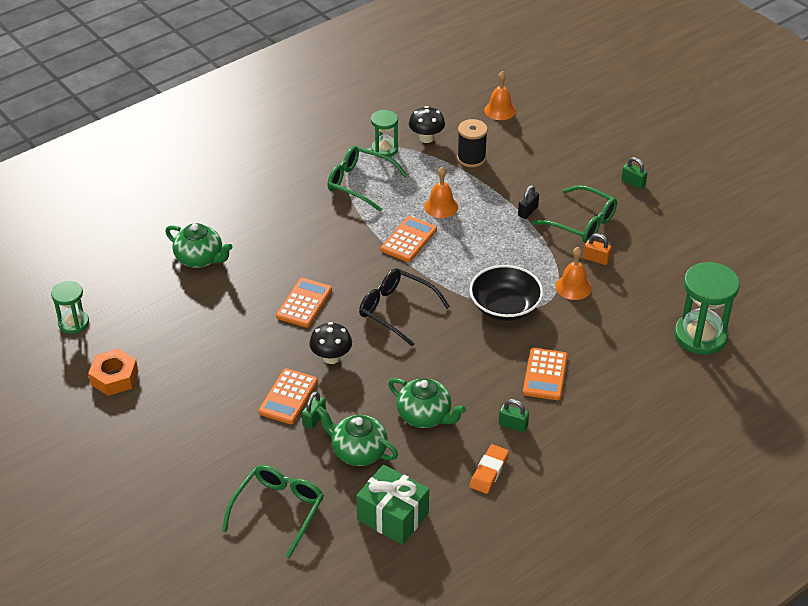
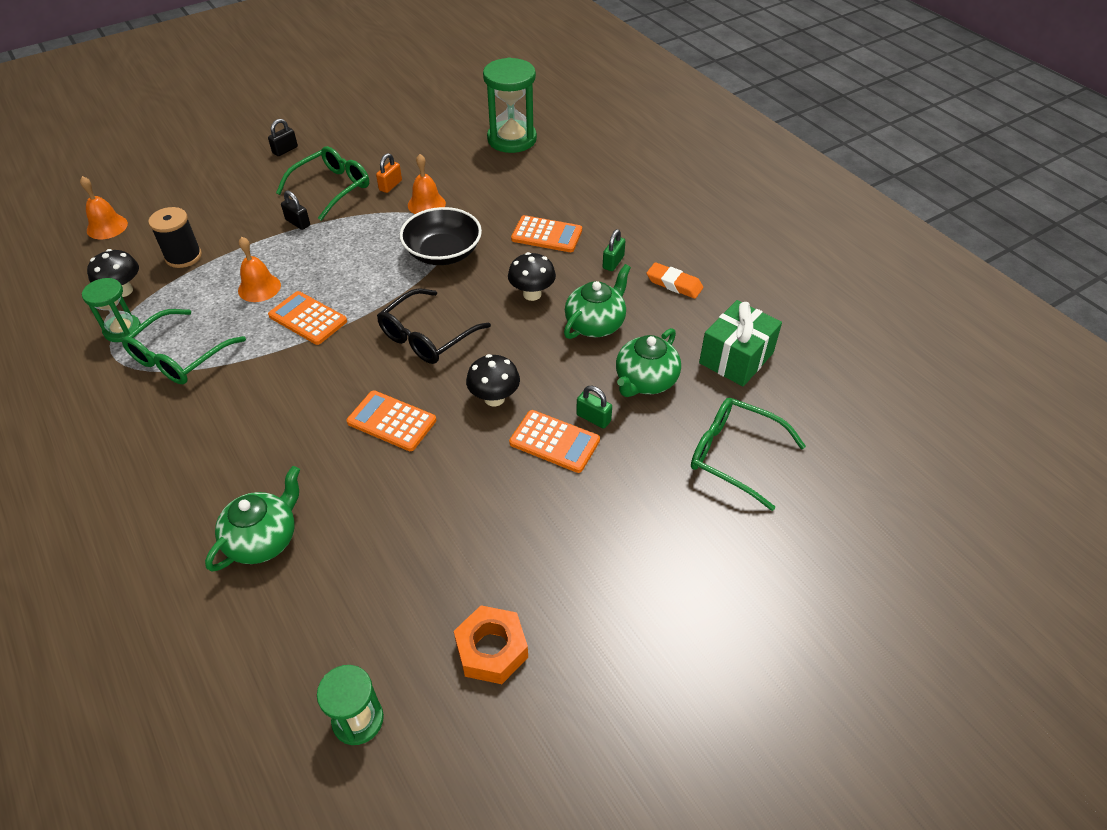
camera: 85 degrees left, 5 degrees up
(458, 370) = (532, 294): none -> black mushroom
(633, 183) = (285, 150): green padlock -> black padlock

